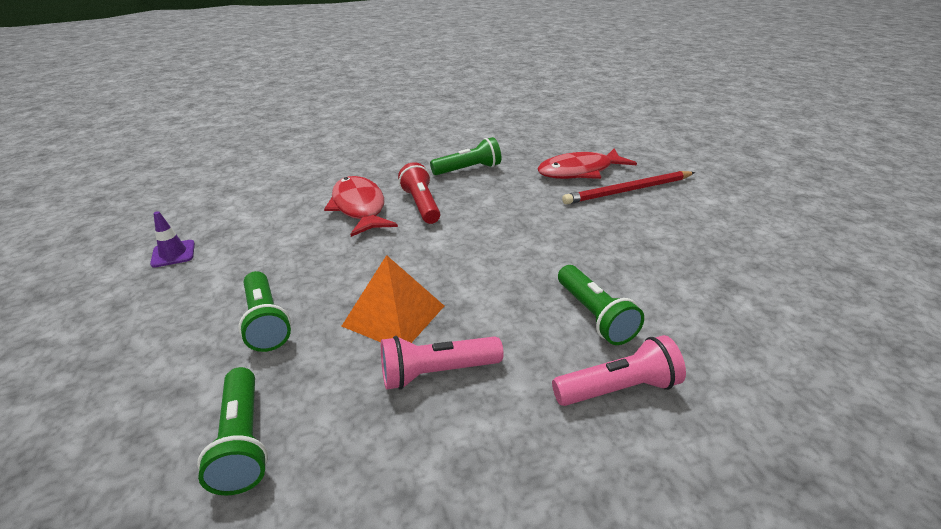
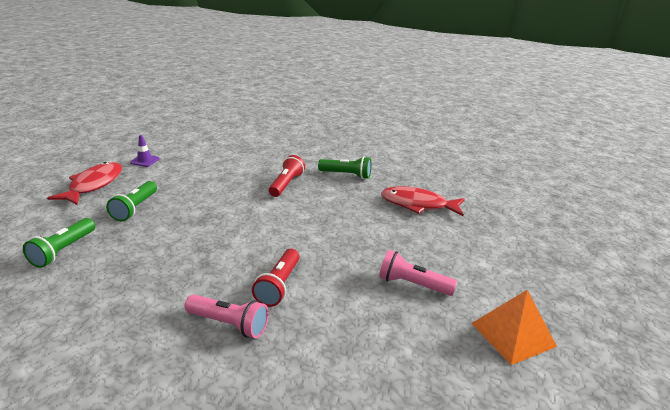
camera: 35 degrees right, 5 degrees down
(359, 207) = (253, 172): red fish -> red fish (94, 185)
(393, 315) = (186, 233): orange pyramid -> orange pyramid (512, 334)
(437, 373) = (164, 267): pink flashlight -> pink flashlight (412, 284)
(594, 316) = (279, 286): green flashlight -> red flashlight
(628, 191) = (430, 230): red pencil -> none

